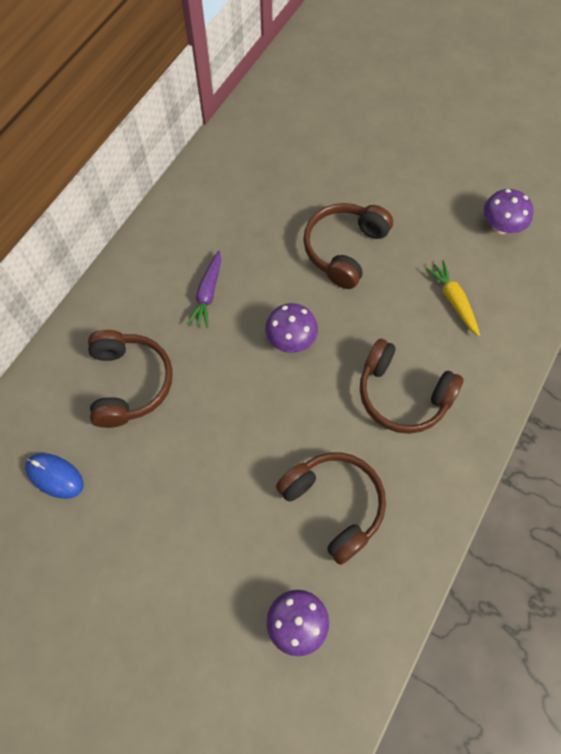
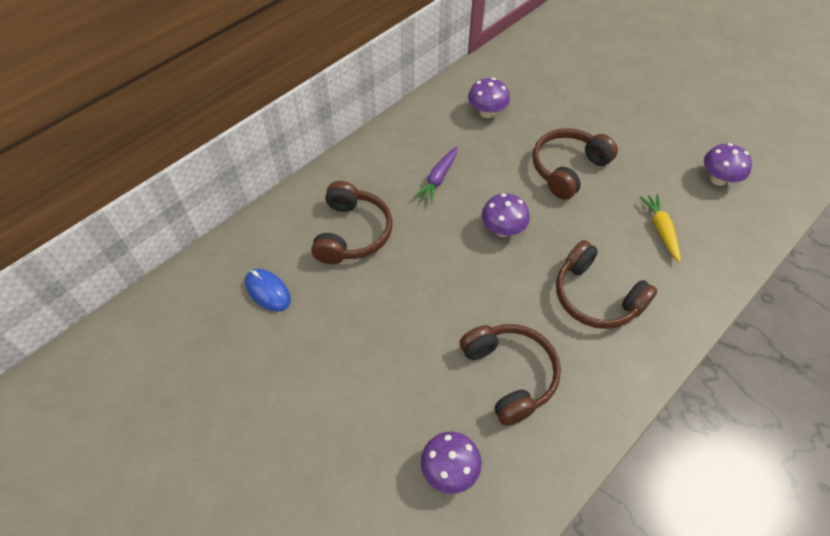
camera: 15 degrees right, 10 degrees down
(242, 198) = (487, 112): none -> purple mushroom

